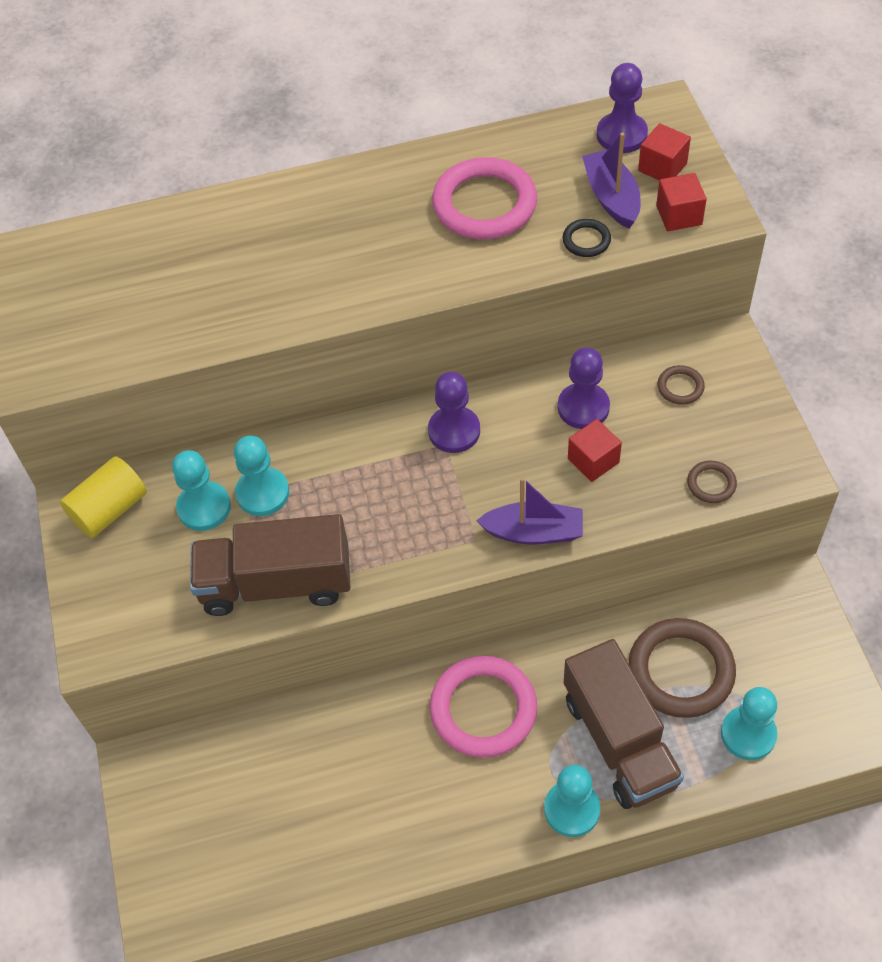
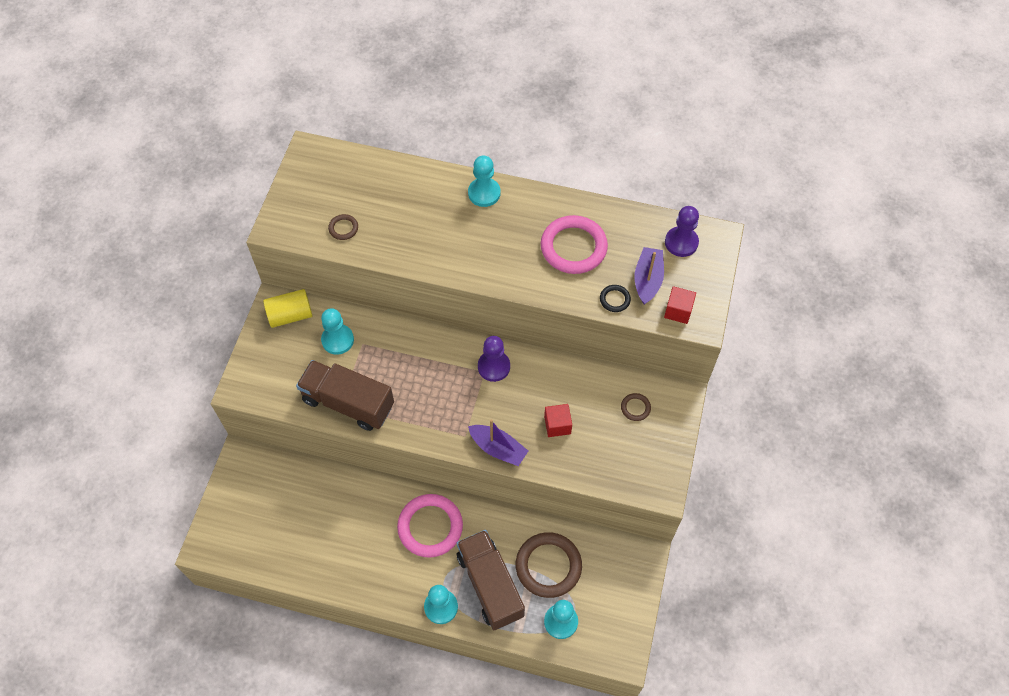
camera: 25 degrees right, 5 degrees up
(262, 493) = (372, 348): turquoise pawn -> turquoise pawn (484, 193)
(583, 407) = (573, 391): purple pawn -> none
(619, 740) = (490, 585): brown truck -> brown truck turned 150 degrees clockwise
(662, 167) = (690, 275): red cube -> none
(711, 484) = (612, 474): brown ring -> brown ring (343, 228)

